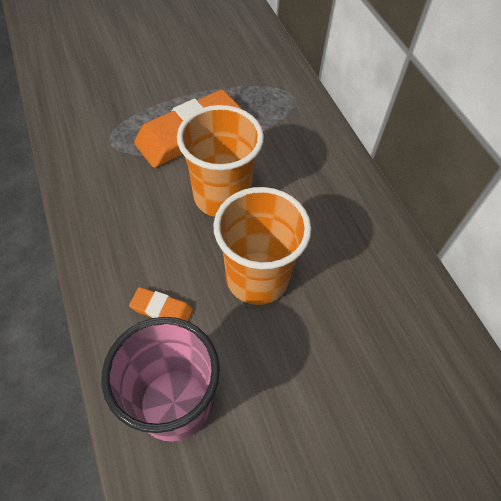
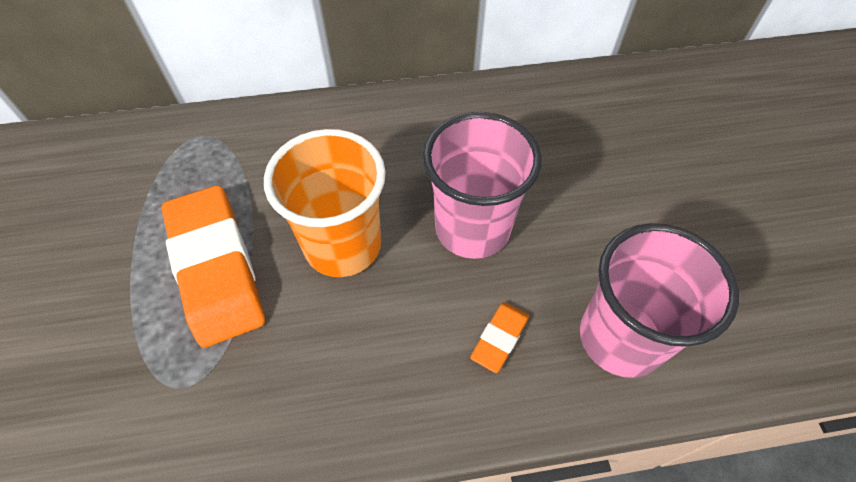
camera: 75 degrees left, 0 degrees up
(257, 278) = (472, 228): orange cup -> pink cup

